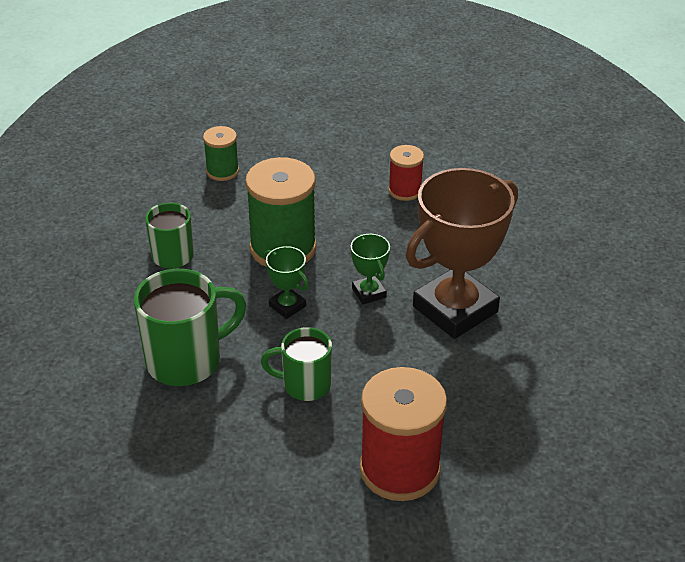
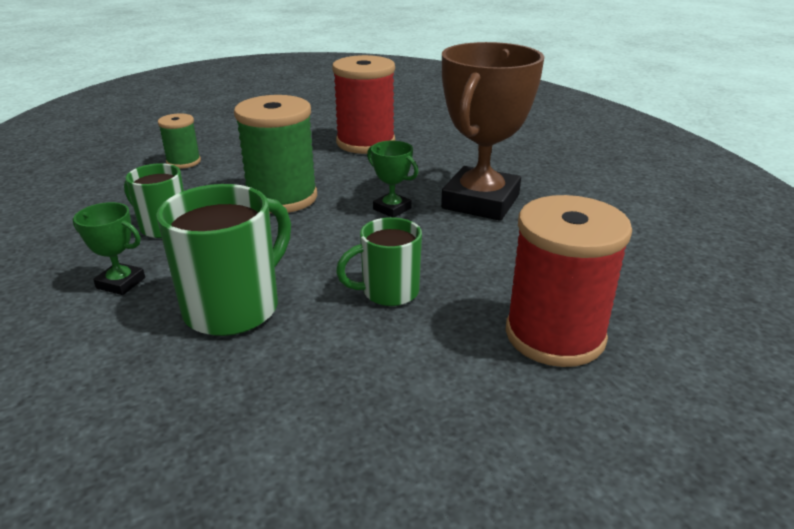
camera: 25 degrees left, 10 degrees down
(287, 306) = (318, 236): green trophy -> green trophy (121, 283)
(405, 190) = (365, 143): red spool -> red spool, size x1.88

